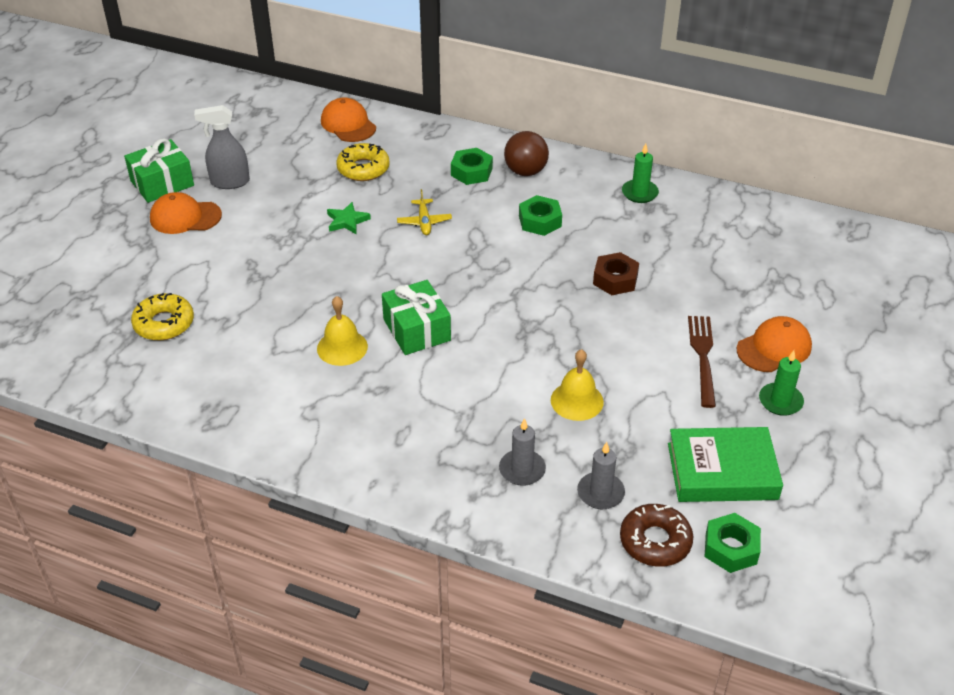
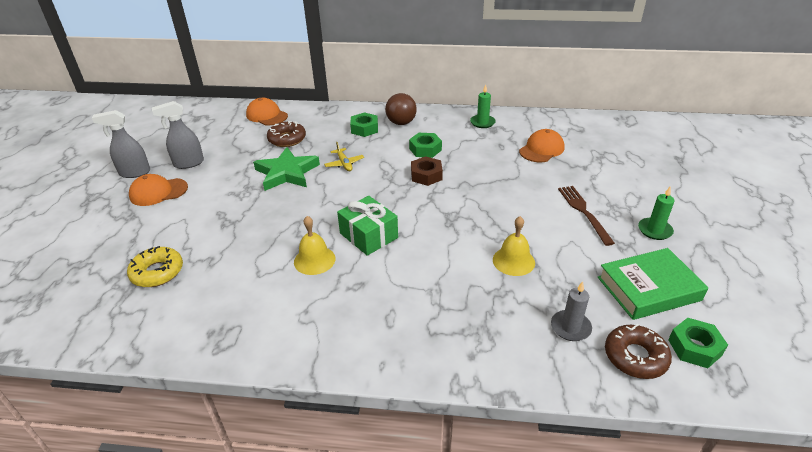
camera: 15 degrees left, 5 degrees down
(162, 183) = (134, 173): green gift -> grey spray bottle
(347, 221) = (287, 173): green star -> green star, size x1.94
(363, 168) = (287, 139): yellow donut -> brown donut
(522, 469) = (500, 323): grey candle -> none
(615, 279) = (495, 175): brown nut -> brown nut (426, 175)
(774, 348) = (627, 197): orange cap -> orange cap (541, 149)

